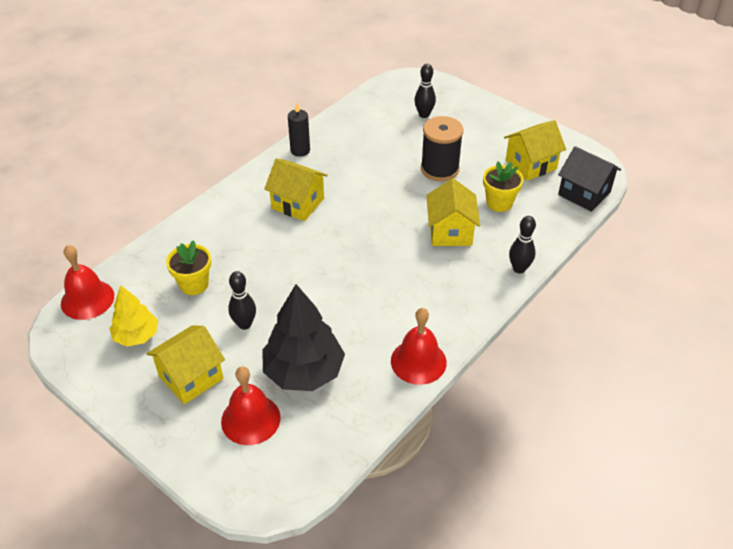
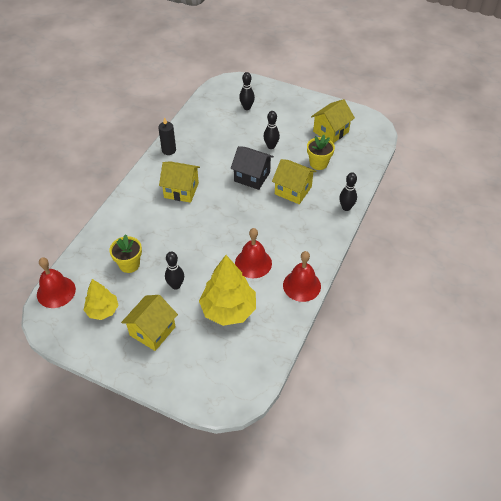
camera: 15 degrees left, 5 degrees up
(250, 419) = (204, 350): red bell -> red bell (253, 263)
(304, 372) = (228, 309): black tree -> yellow tree
(439, 169) = (271, 146): black spool -> black bowling pin
(450, 231) = (293, 190): yellow house -> yellow house turned 45 degrees counterclockwise
(584, 193) = (372, 146): black house -> black house (252, 177)

